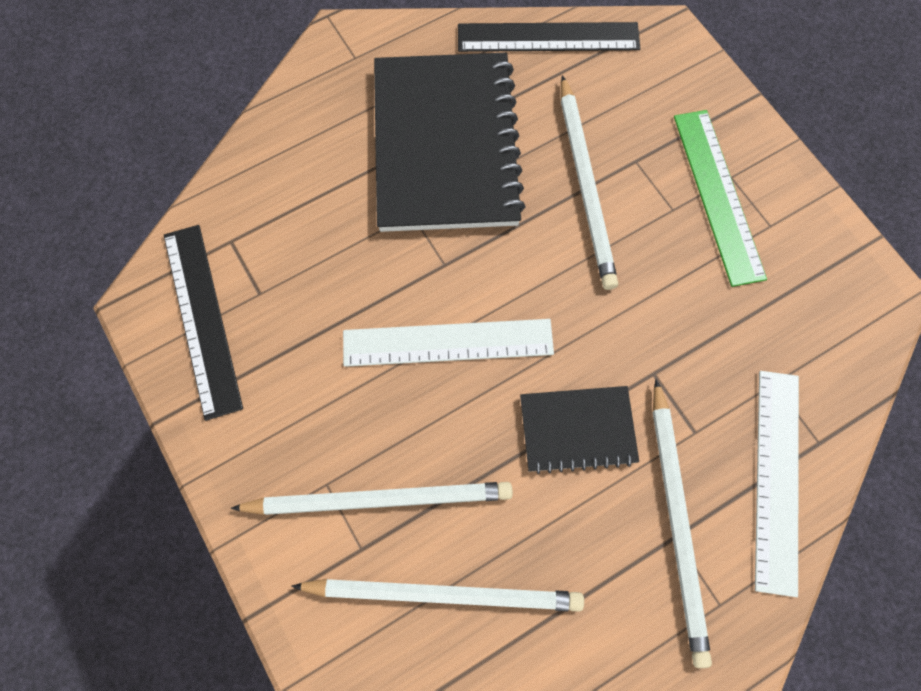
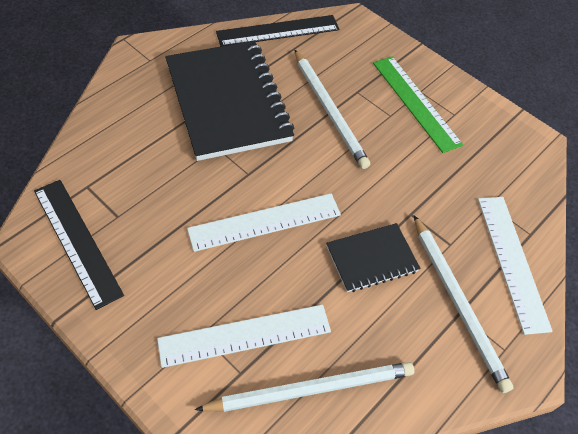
camera: 20 degrees left, 15 degrees down
(379, 499) = (245, 335): white pencil -> white ruler

